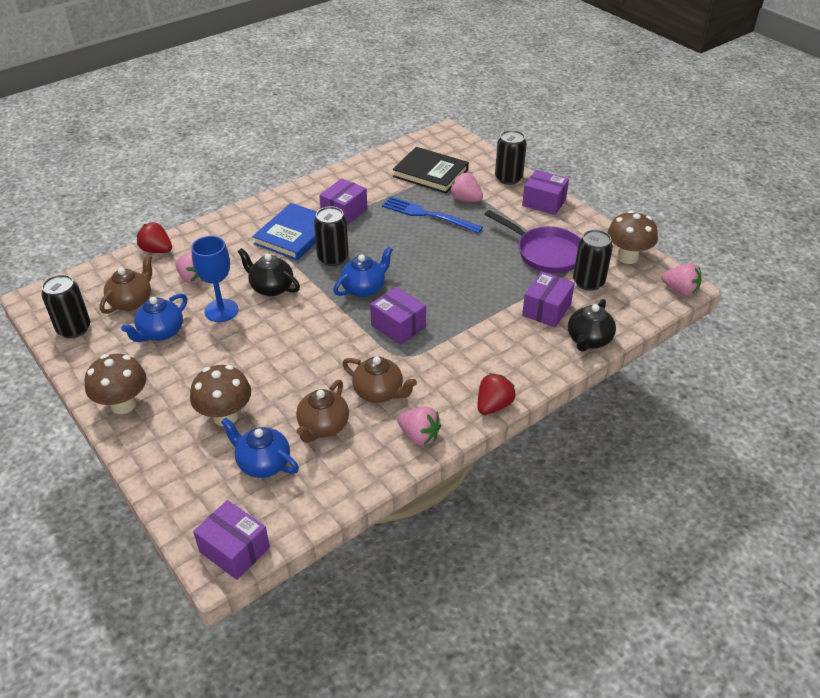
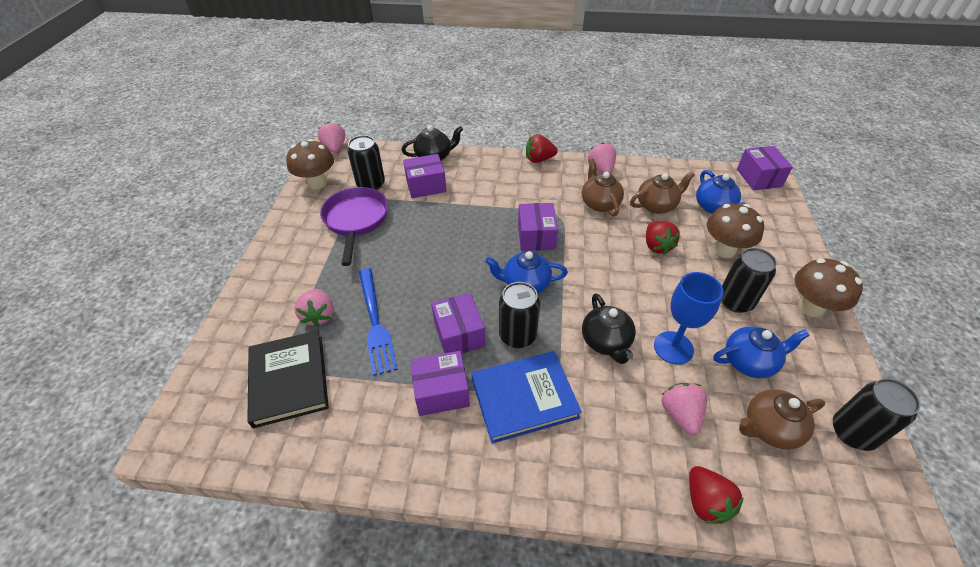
camera: 135 degrees left, 5 degrees up
(289, 381) = (657, 246): none -> red strawberry
(508, 178) = (246, 311): black can -> black can (735, 301)
(544, 202) = (274, 262): purple box -> purple box (459, 334)

